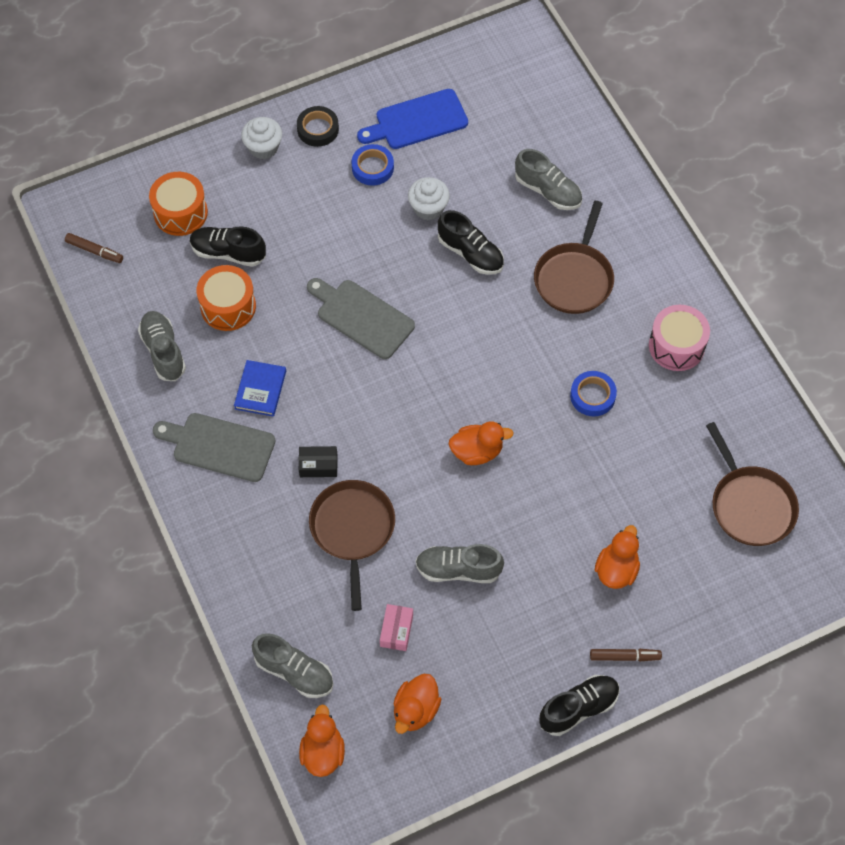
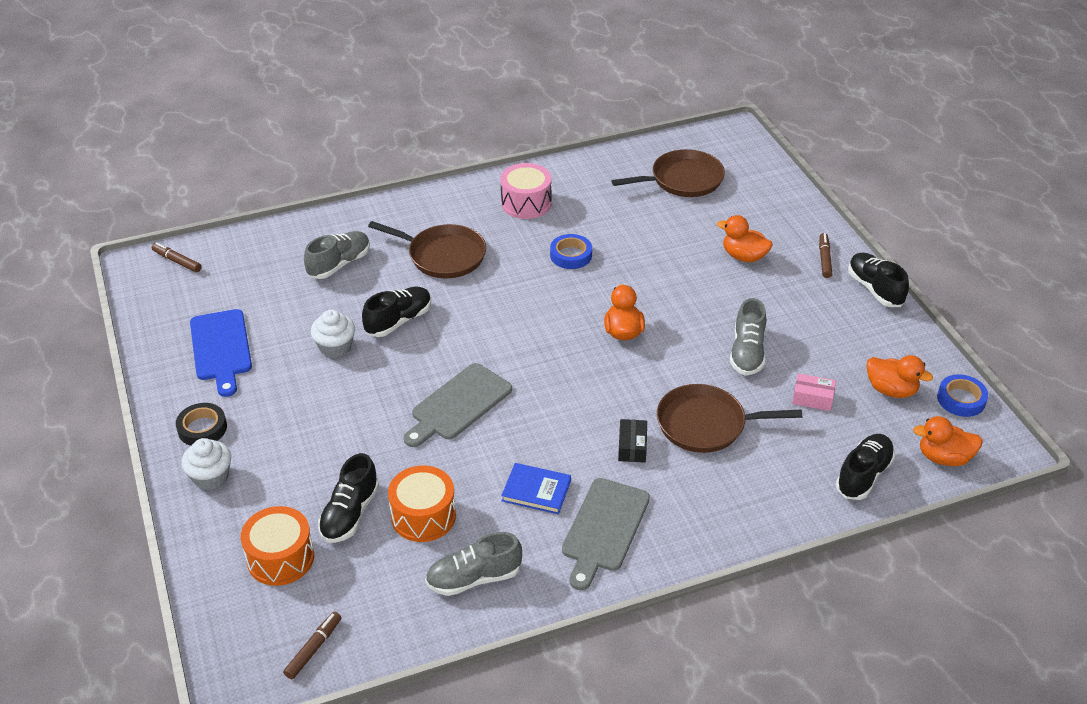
camera: 85 degrees left, 20 degrees down
(294, 672) = (863, 475): grey shoe -> black shoe
(372, 168) = (270, 386): blue tape -> blue tape (961, 399)
(533, 60) = (177, 261): none -> brown marker

